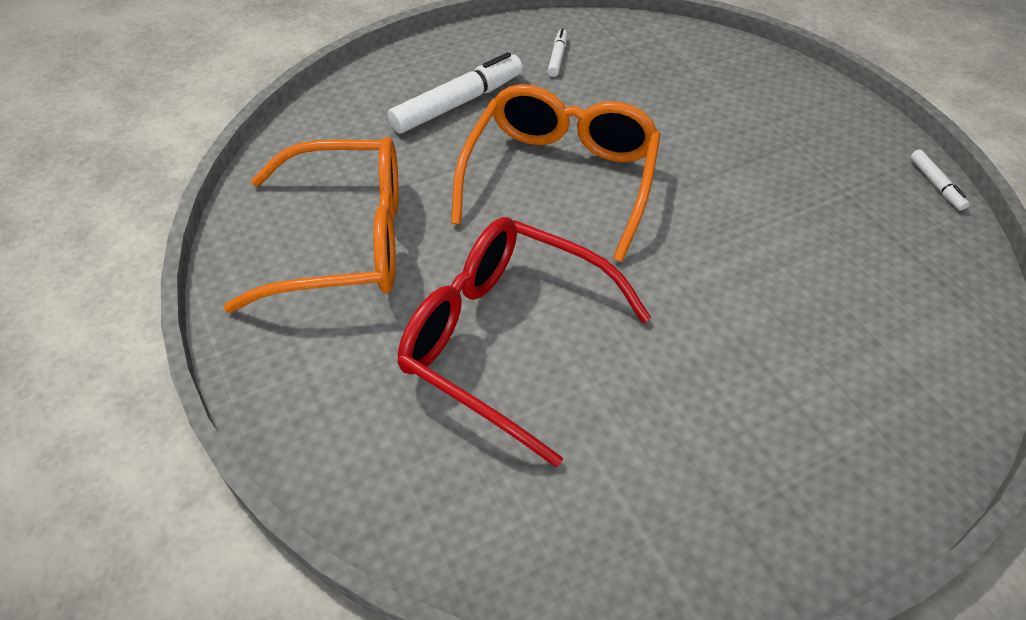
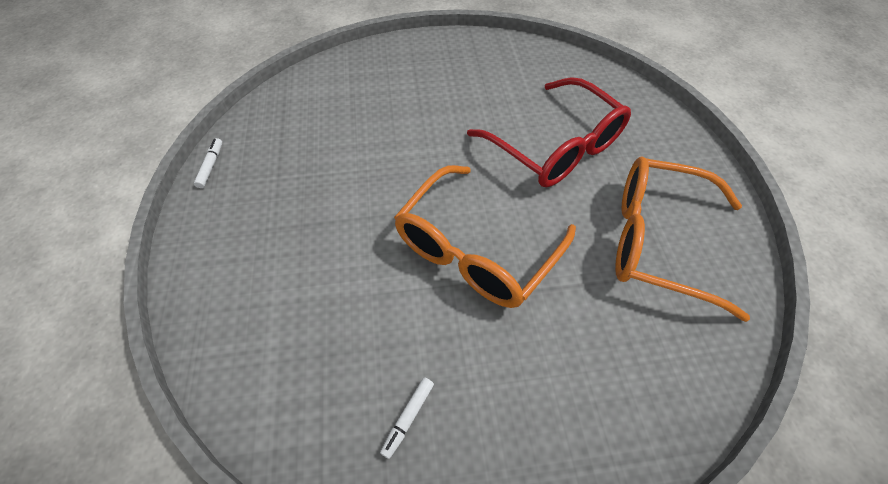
camera: 160 degrees left, 5 degrees up
(457, 103) = (542, 373): white marker -> none

